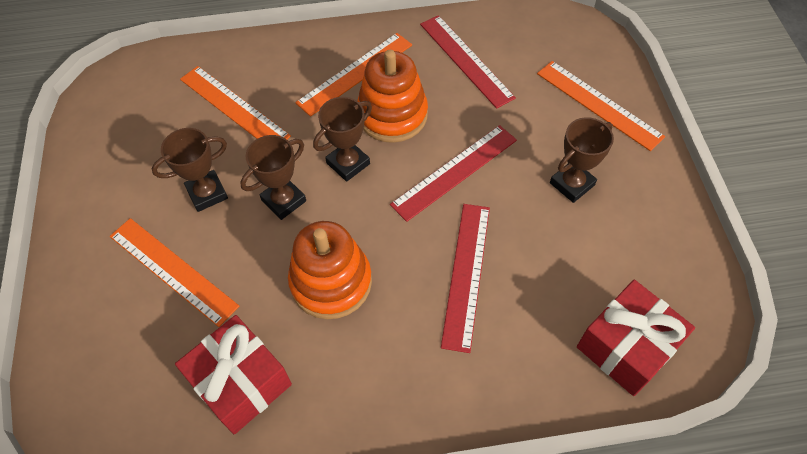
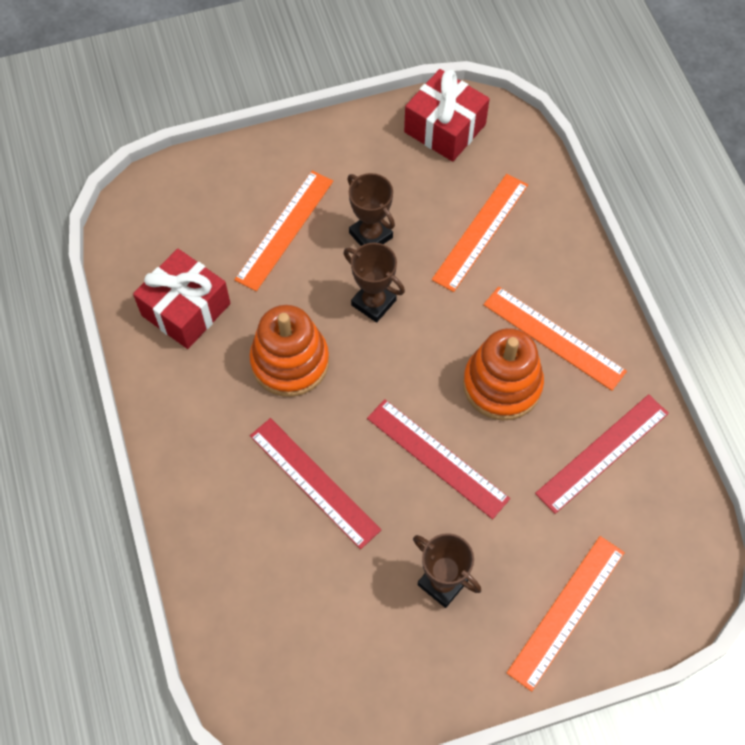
camera: 80 degrees right, 5 degrees up
(348, 163) = (429, 352): brown trophy -> none
(466, 274) = (314, 482): red ruler -> red ruler turned 45 degrees clockwise
(626, 346) = (253, 642): red gift -> red gift (445, 128)

